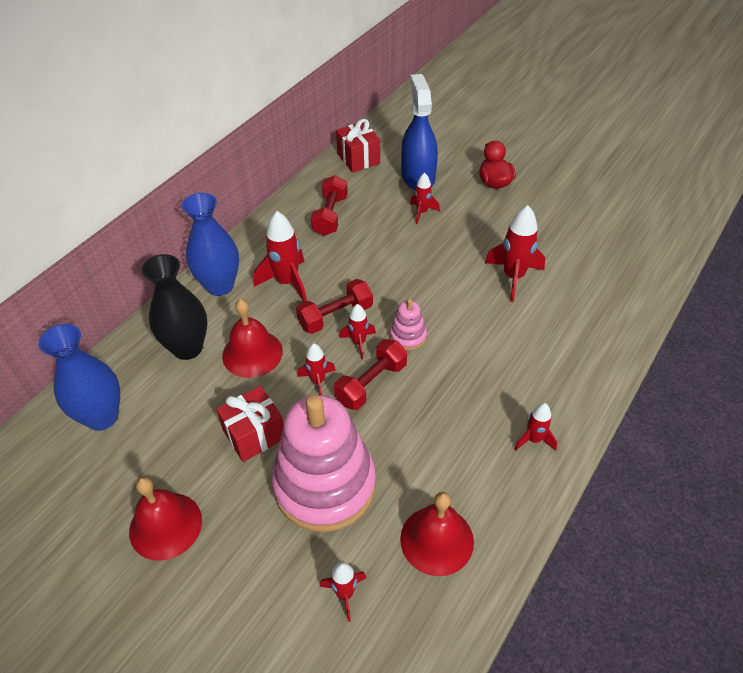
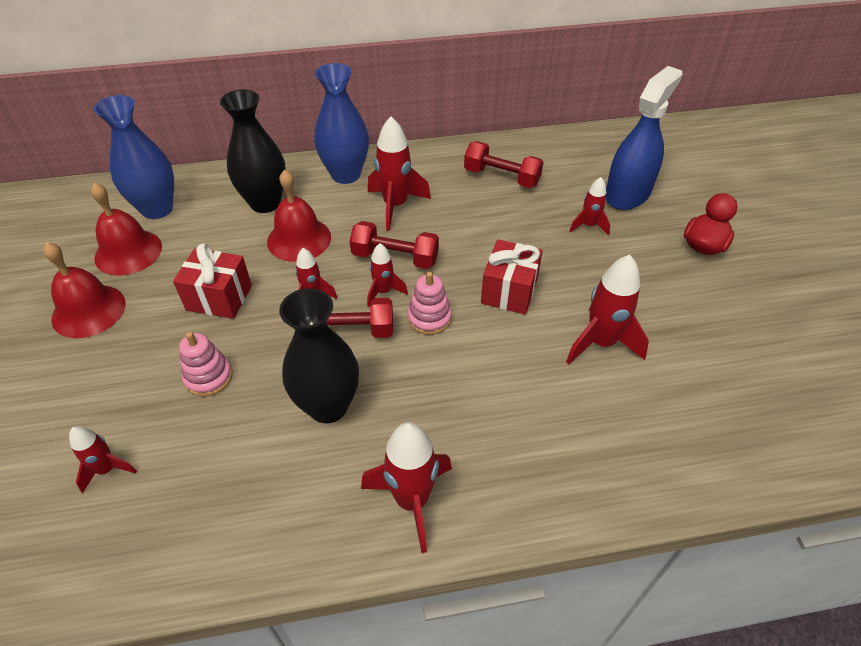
camera: 45 degrees right, 0 degrees up
(325, 485) = (208, 377): pink stacking toy -> pink stacking toy, size x0.42
(330, 215) = (501, 177): red dumbbell -> red dumbbell turned 60 degrees clockwise
(358, 159) = (591, 146): red gift -> red gift (509, 291)
(422, 434) = (328, 406): none -> black vase
(437, 540) = (218, 499): red bell -> red bell (128, 252)
(533, 439) = (412, 500): red rocket -> red rocket, size x1.73

